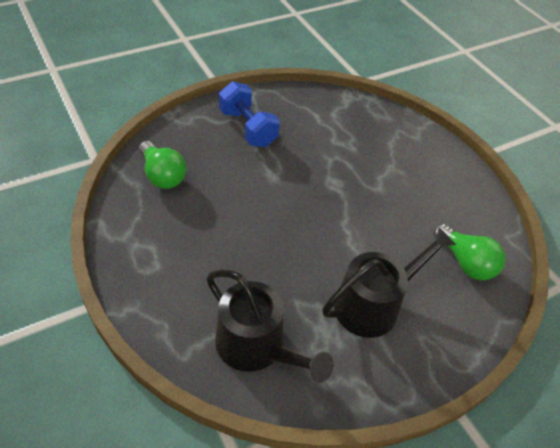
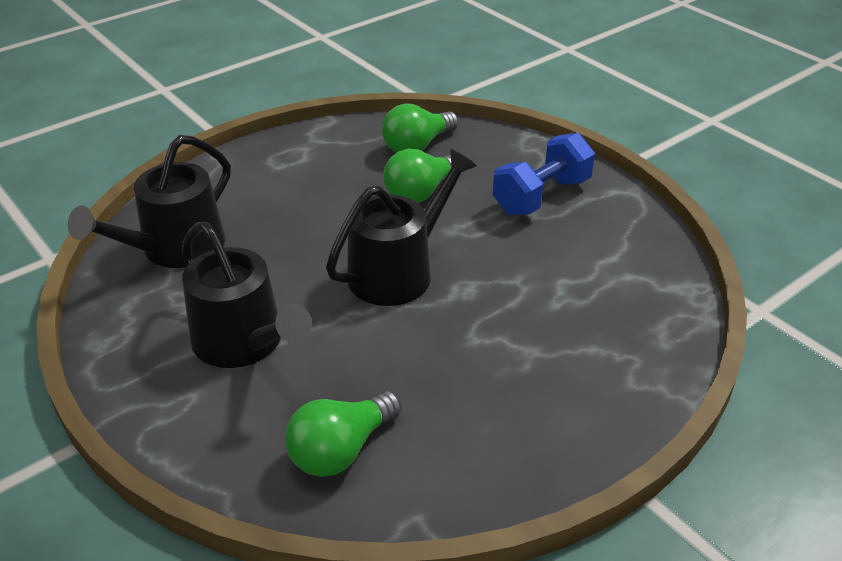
camera: 85 degrees right, 10 degrees down
(225, 184) = (421, 192): none -> green light bulb
(311, 212) = (398, 271): none -> black watering can

